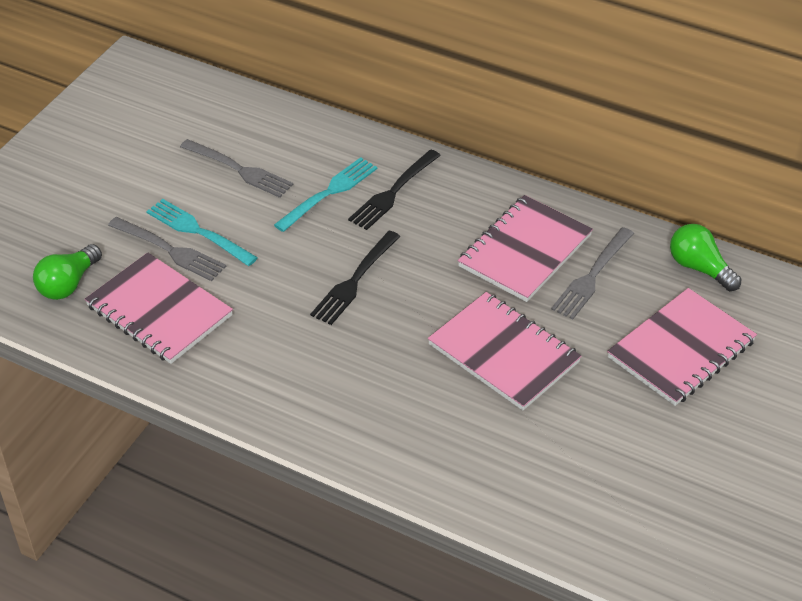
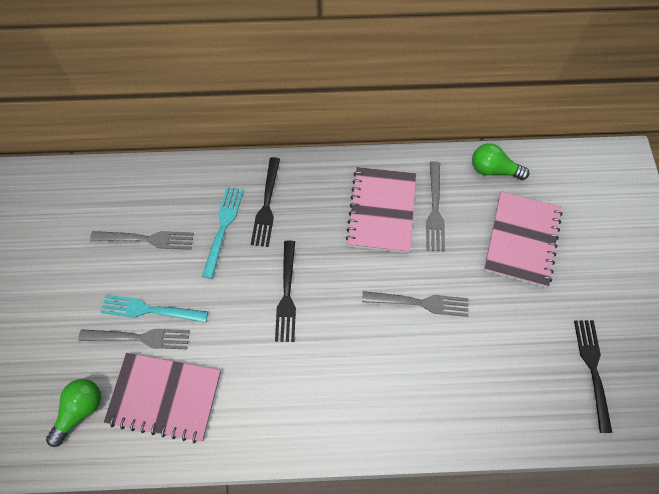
camera: 30 degrees left, 20 degrees up
(68, 284) = (80, 410): green light bulb -> green light bulb turned 150 degrees counterclockwise
(504, 353) = (419, 303): pink notebook -> grey fork
(672, 508) = (592, 369): none -> black fork

